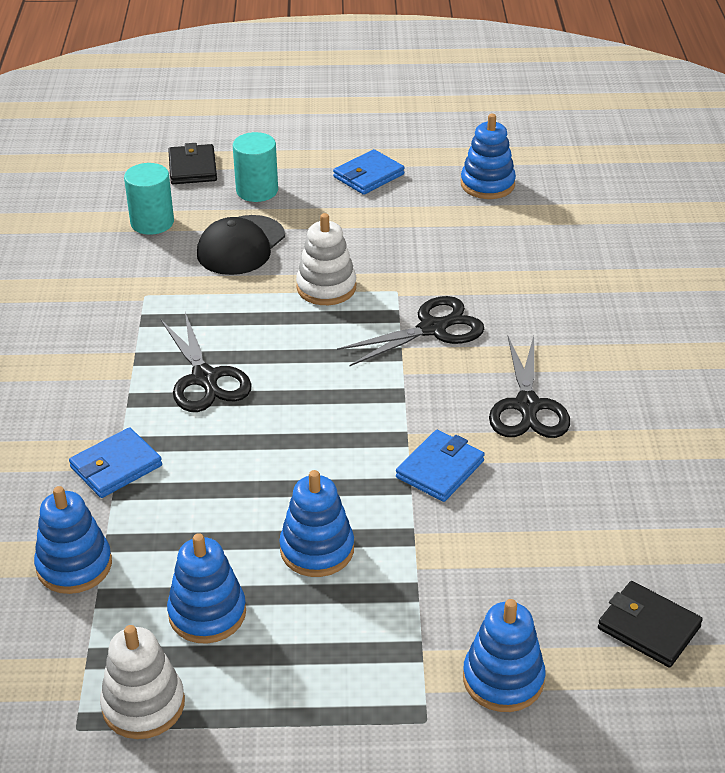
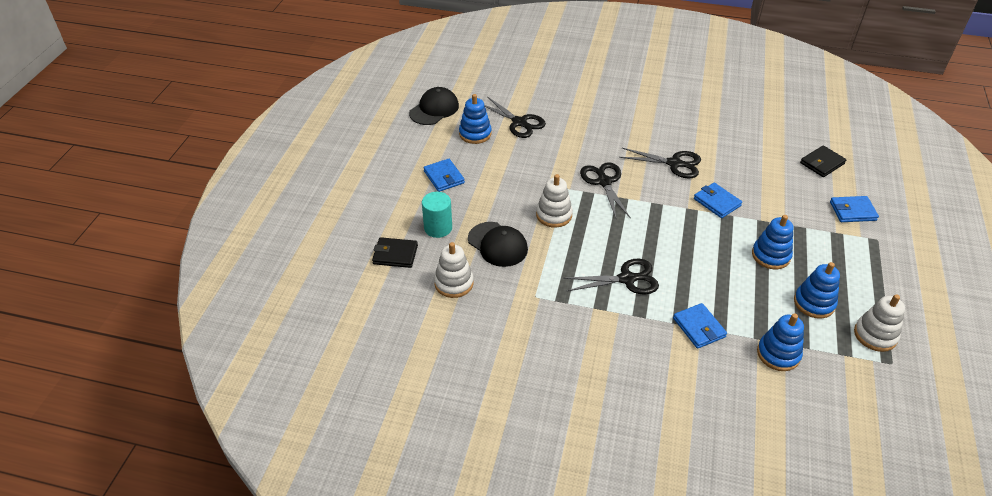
camera: 75 degrees left, 5 degrees up
(152, 222) = (454, 283): turquoise cylinder -> white stacking toy
(503, 679) = (852, 211): blue stacking toy -> blue wallet
(526, 138) = (434, 109): none -> black cap
(543, 220) = (519, 122): none -> black scissors

